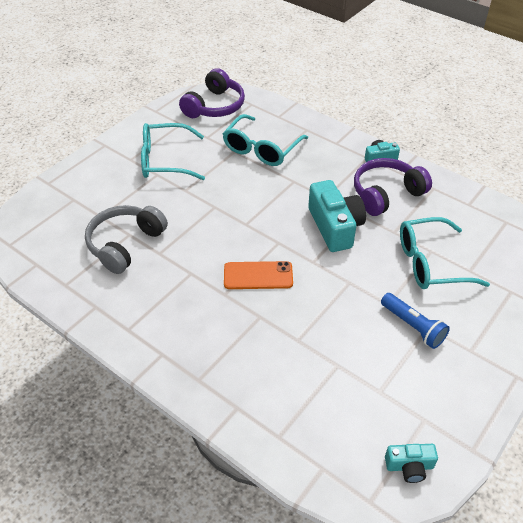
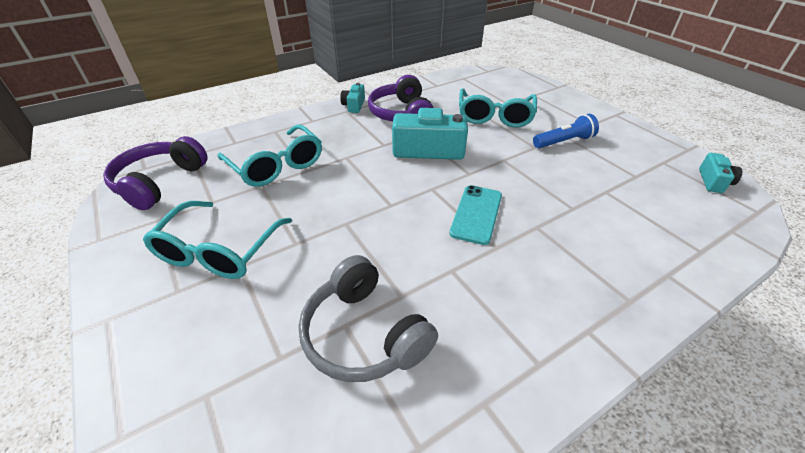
camera: 70 degrees left, 5 degrees down
(214, 106) = (160, 182): purple headphones -> purple headphones turned 120 degrees counterclockwise
(258, 275) = (476, 214): orange phone -> turquoise phone

